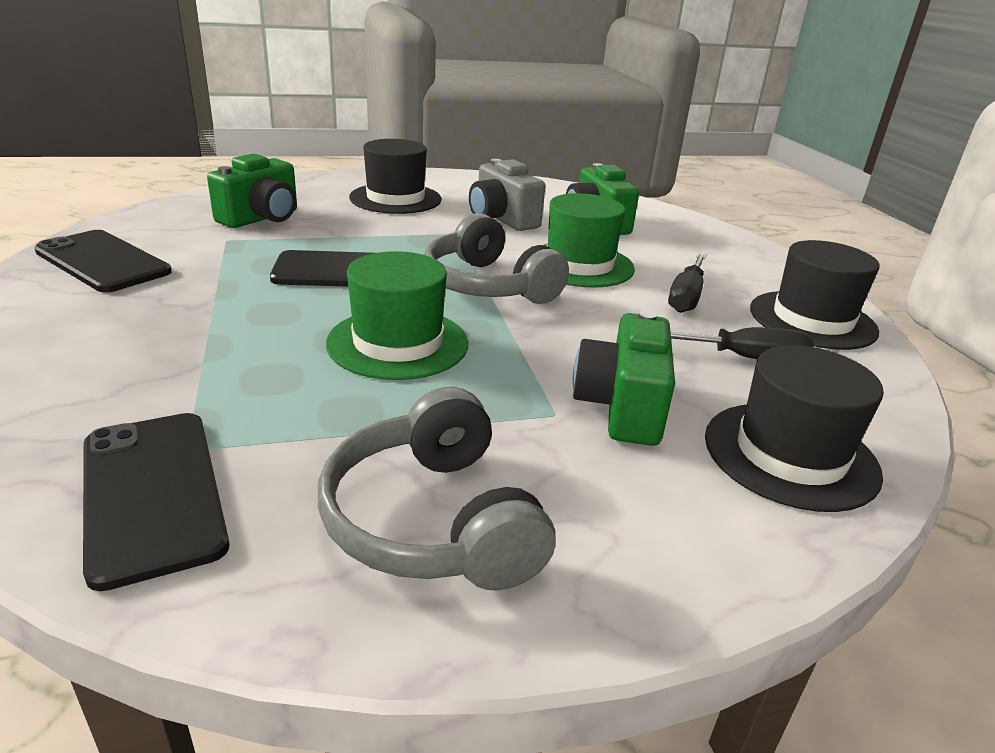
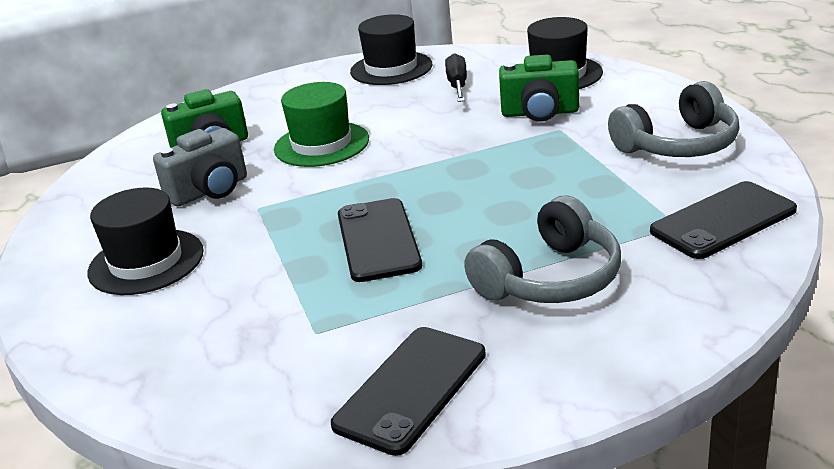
camera: 90 degrees left, 0 degrees up
(262, 218) = (237, 331): green camera -> none
(398, 343) = (502, 189): green hat -> none
(488, 285) = (382, 173): grey headphones -> grey headphones (550, 278)
(686, 297) = (371, 104): black screwdriver -> none

